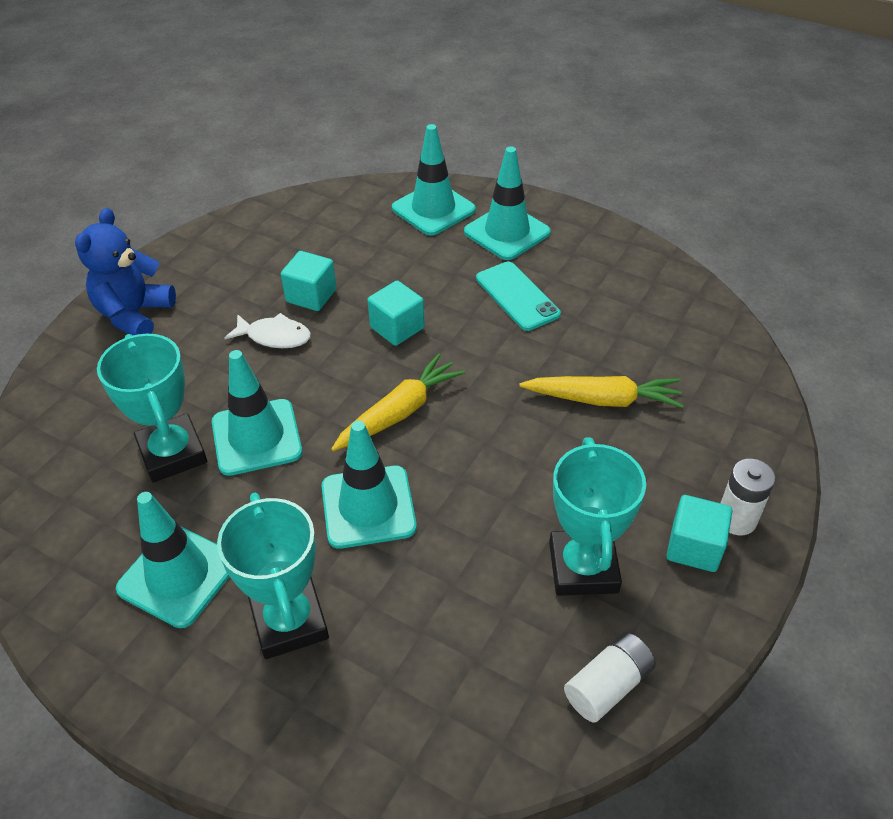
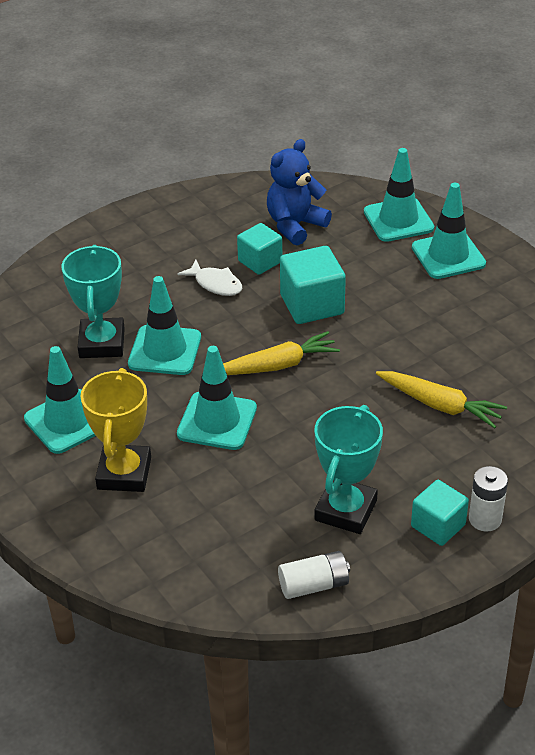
camera: 25 degrees right, 5 degrees down
(134, 315) = (122, 238): blue teddy bear -> blue teddy bear (295, 225)
(289, 622) = (124, 473): turquoise trophy -> yellow trophy
(397, 328) = (312, 305): turquoise cube -> turquoise cube, size x1.52
(517, 296) = (423, 309): turquoise phone -> none

